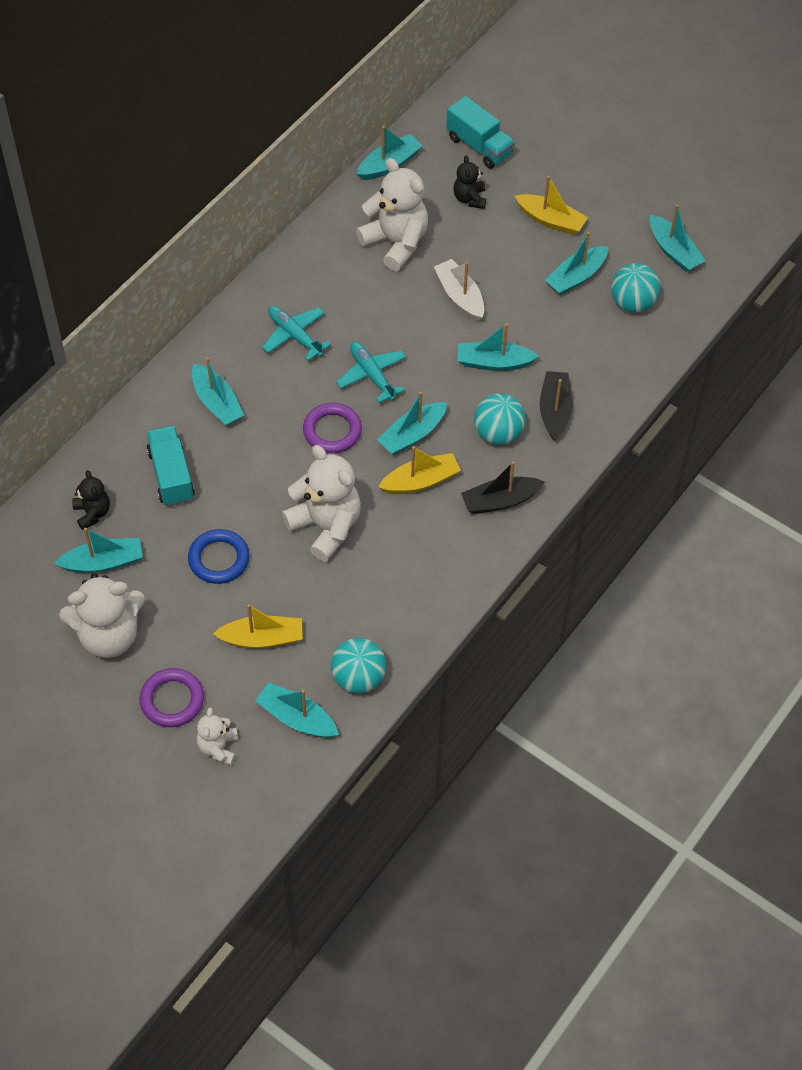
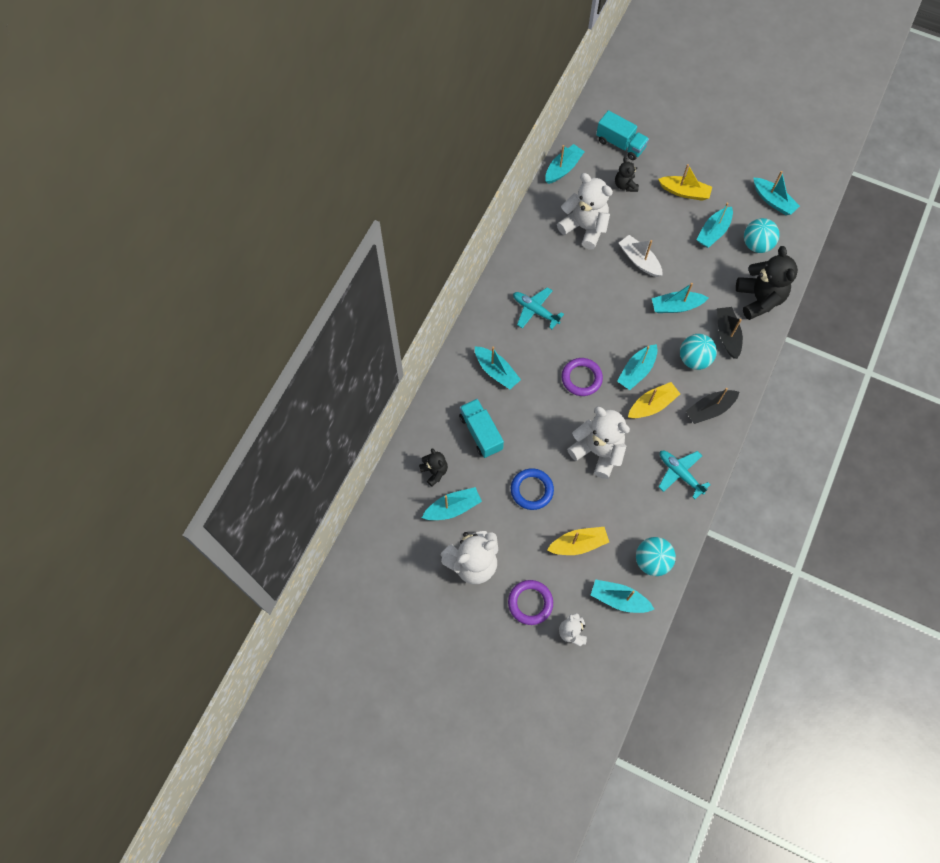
camera: 10 degrees left, 10 degrees up
(371, 375) = (596, 331): turquoise plane -> turquoise plane (679, 473)
(614, 372) = (759, 299): none -> black teddy bear

